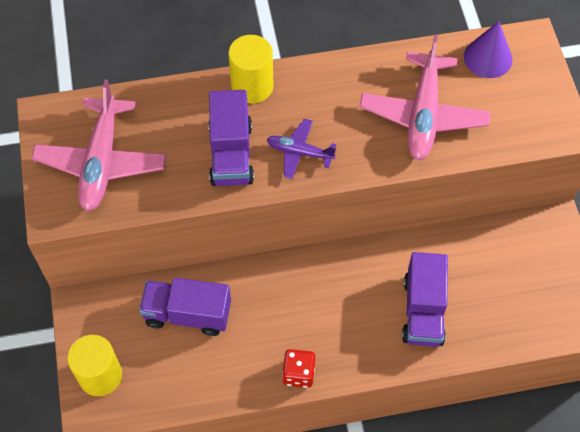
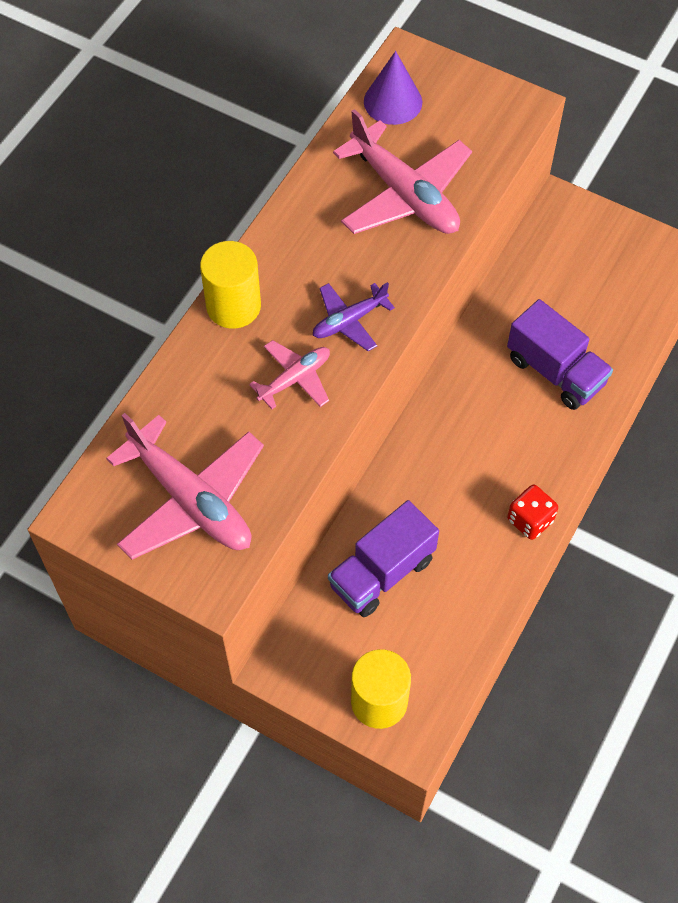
camera: 50 degrees left, 0 degrees up
(231, 154) = (295, 379): purple truck -> pink plane

